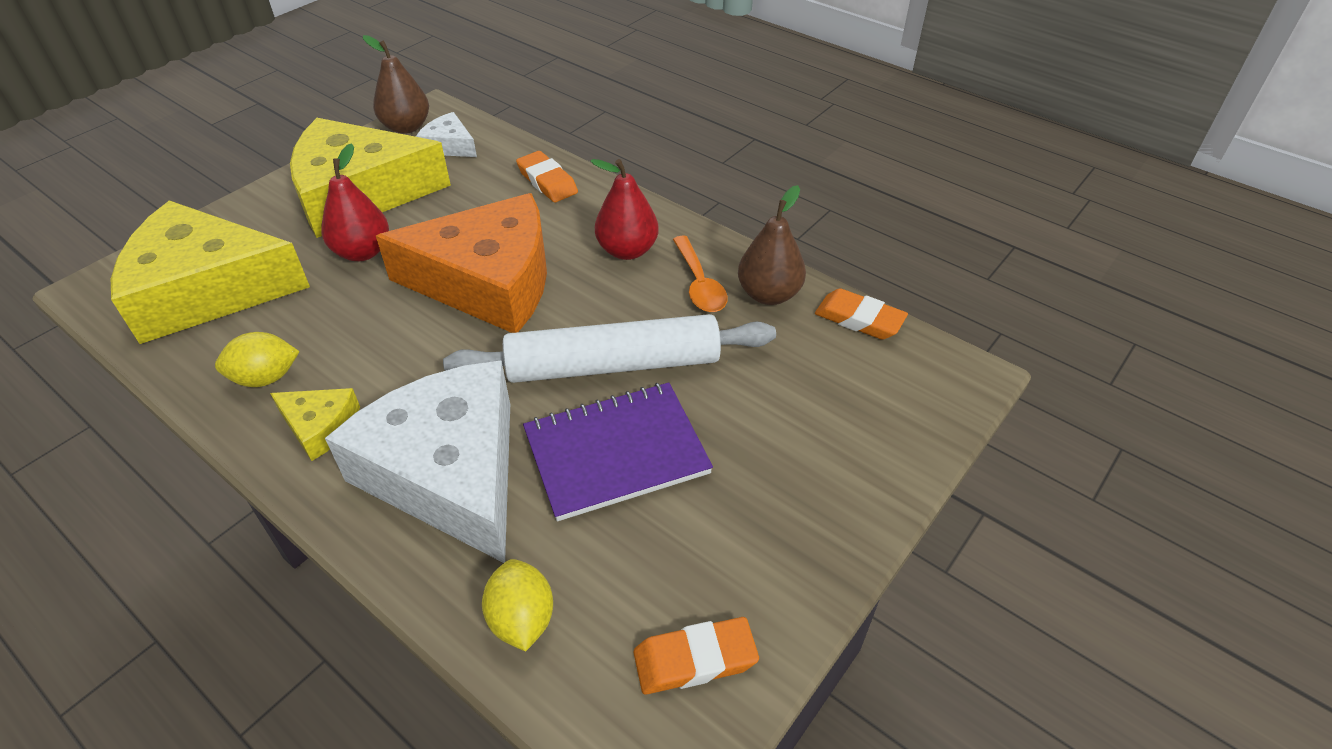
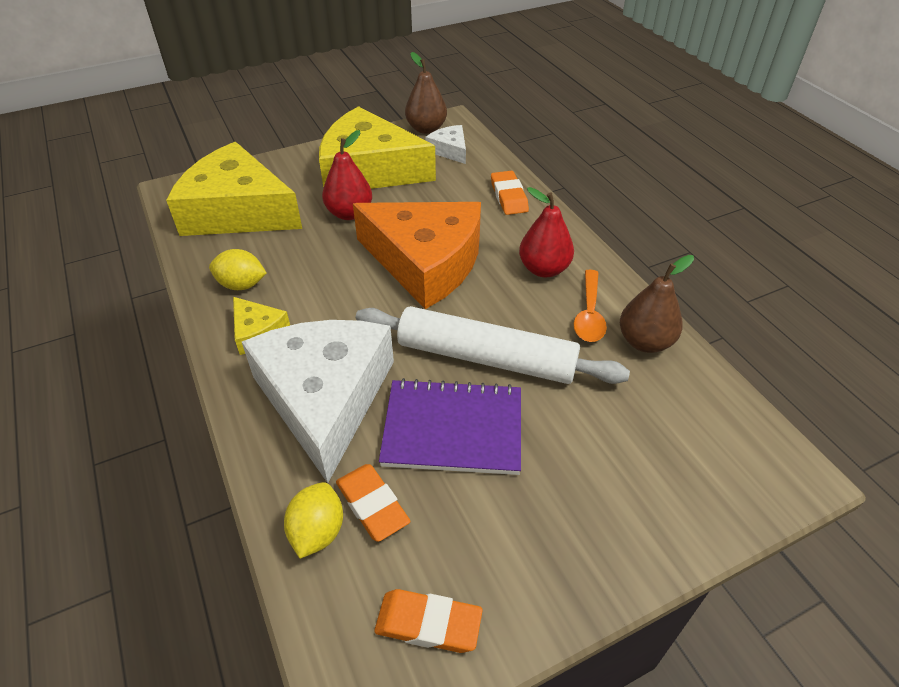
camera: 25 degrees right, 0 degrees up
(859, 319) = (716, 389): orange eraser -> orange eraser (372, 505)

